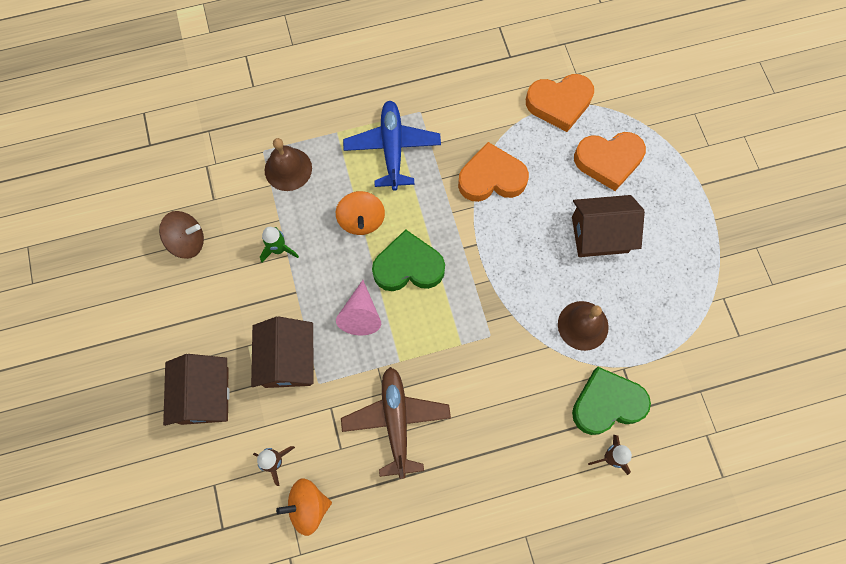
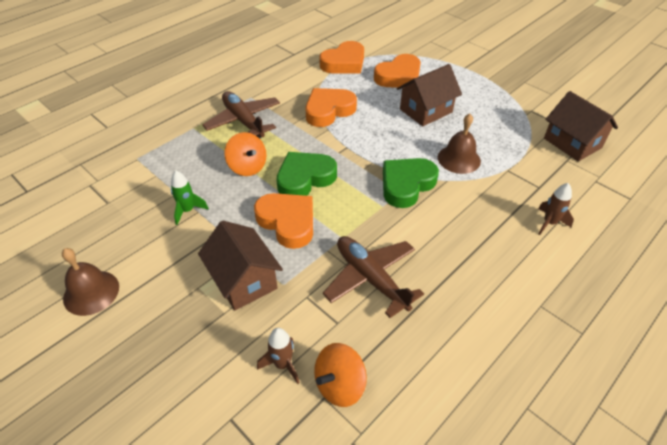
camera: 30 degrees left, 25 degrees down
(187, 241) = (96, 239): brown spinning top -> none
(204, 395) = (176, 345): brown house -> brown house (572, 143)
(288, 169) = (165, 161): brown bell -> brown bell (91, 292)
(361, 314) = (287, 222): pink cone -> orange heart
(392, 148) = (243, 121): blue plane -> brown plane
(607, 403) = (516, 193): green heart -> green heart (406, 185)

